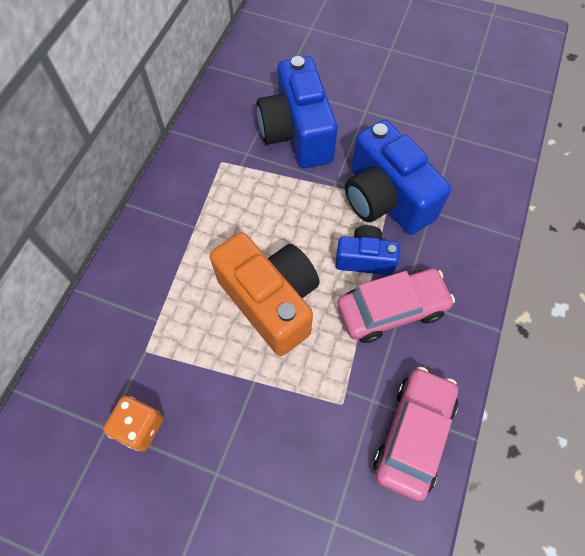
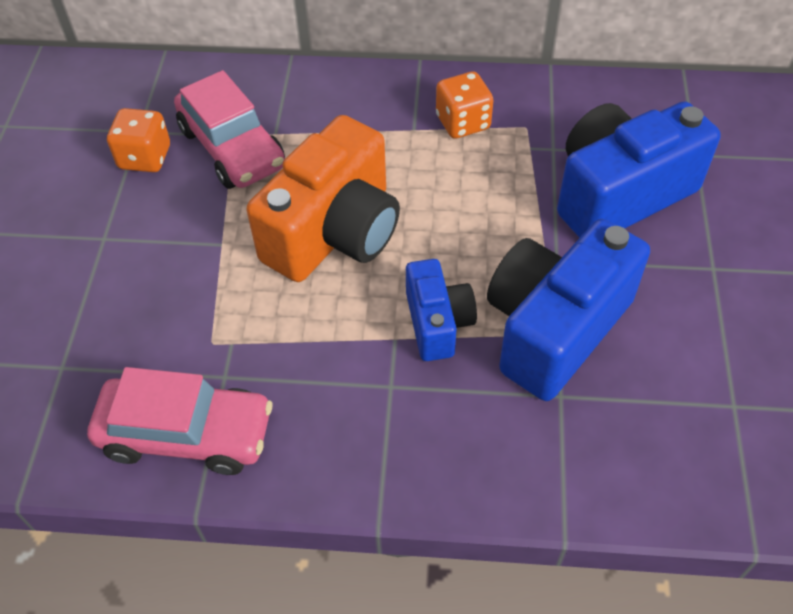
camera: 75 degrees right, 10 degrees down
(201, 196) = (463, 122): none -> orange dice
(391, 310) = (365, 373): pink car -> pink car (232, 148)

